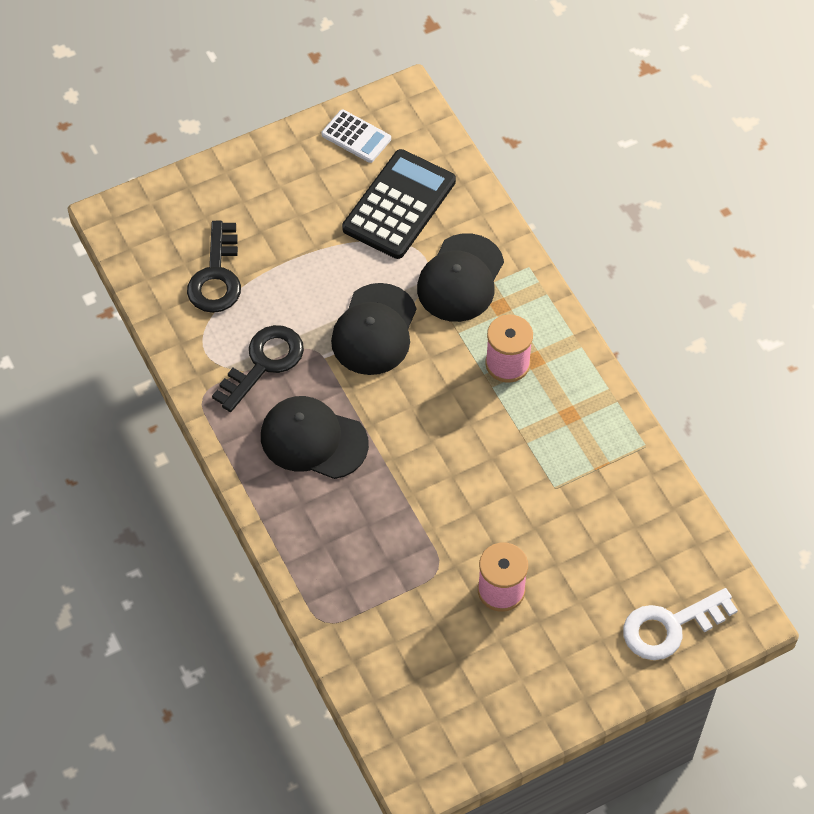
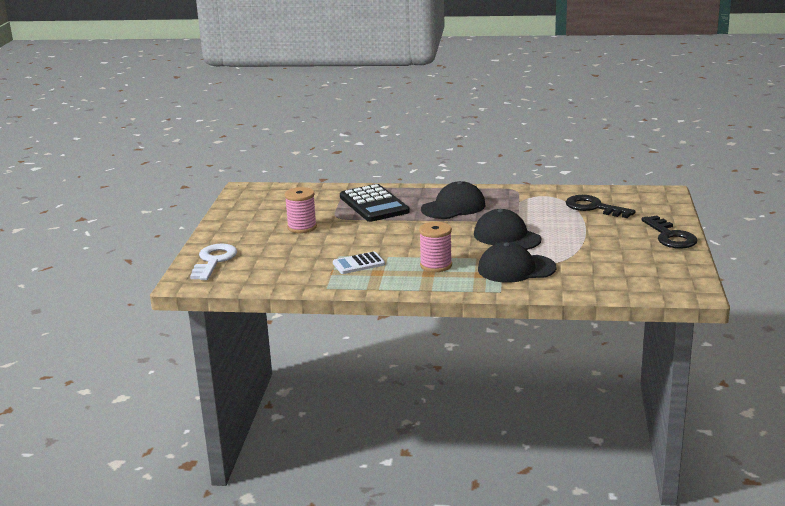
camera: 125 degrees right, 35 degrees down
(263, 363) = (518, 206): black key -> black key (670, 236)
(356, 137) = (671, 267): white calculator -> white calculator (358, 264)
(399, 205) = (596, 266): black calculator -> black calculator (374, 204)
(460, 278) = (516, 269): black cap -> black cap turned 60 degrees counterclockwise

